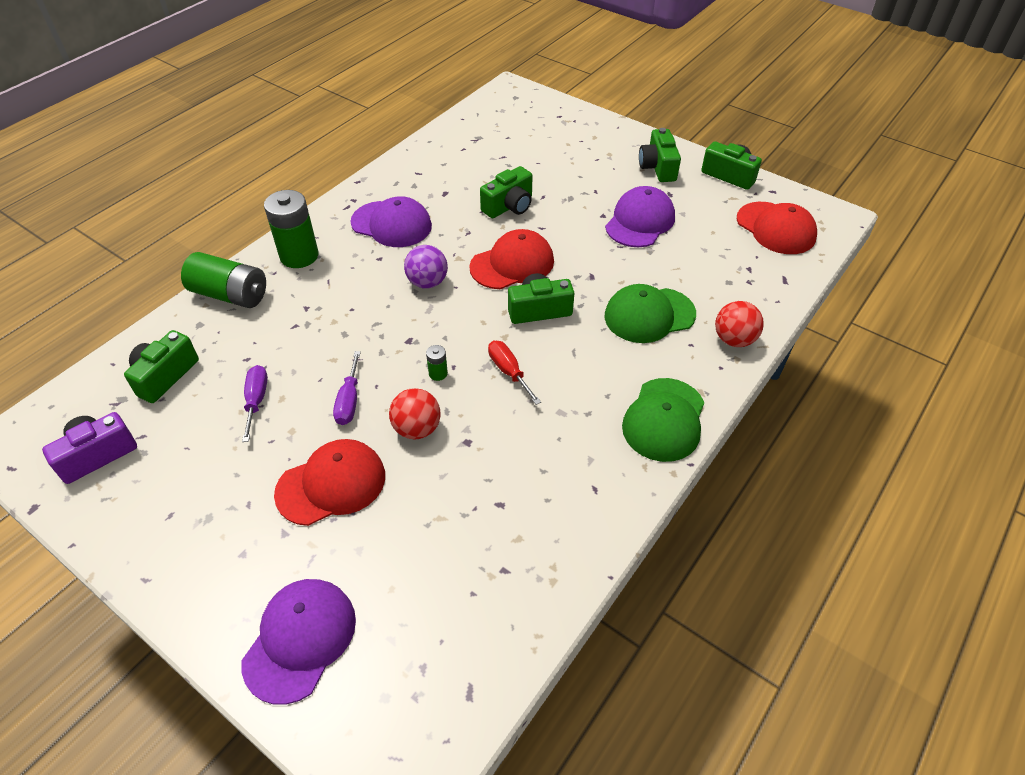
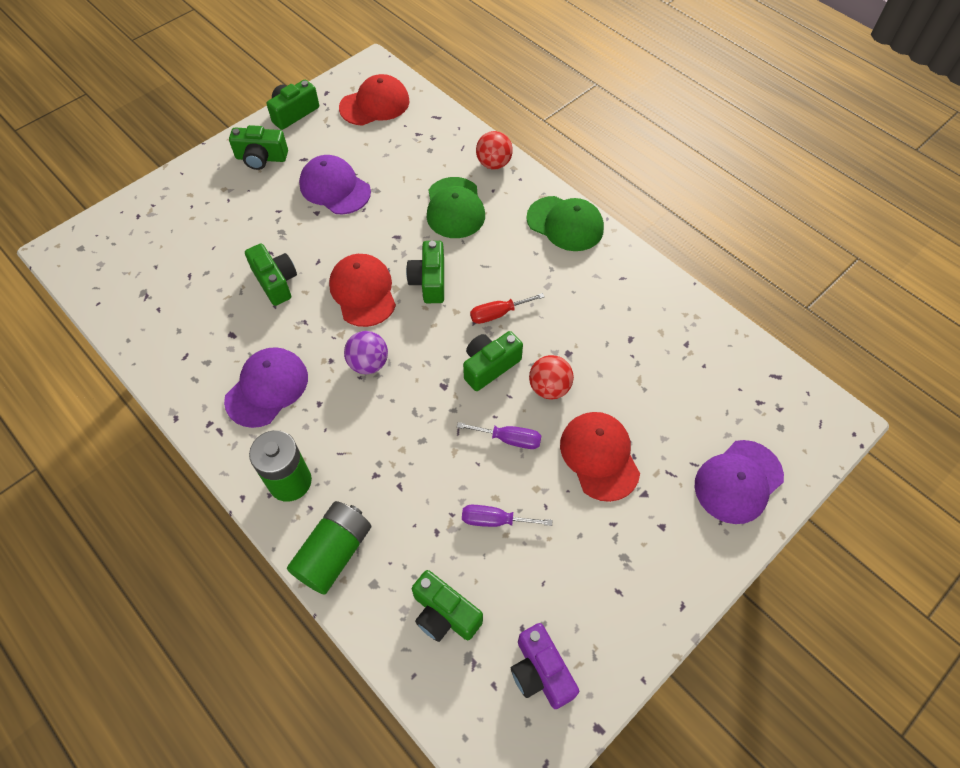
camera: 80 degrees left, 10 degrees up
(300, 640) = (738, 481): purple cap -> purple cap turned 75 degrees counterclockwise
(438, 373) = (489, 366): green battery -> green camera

